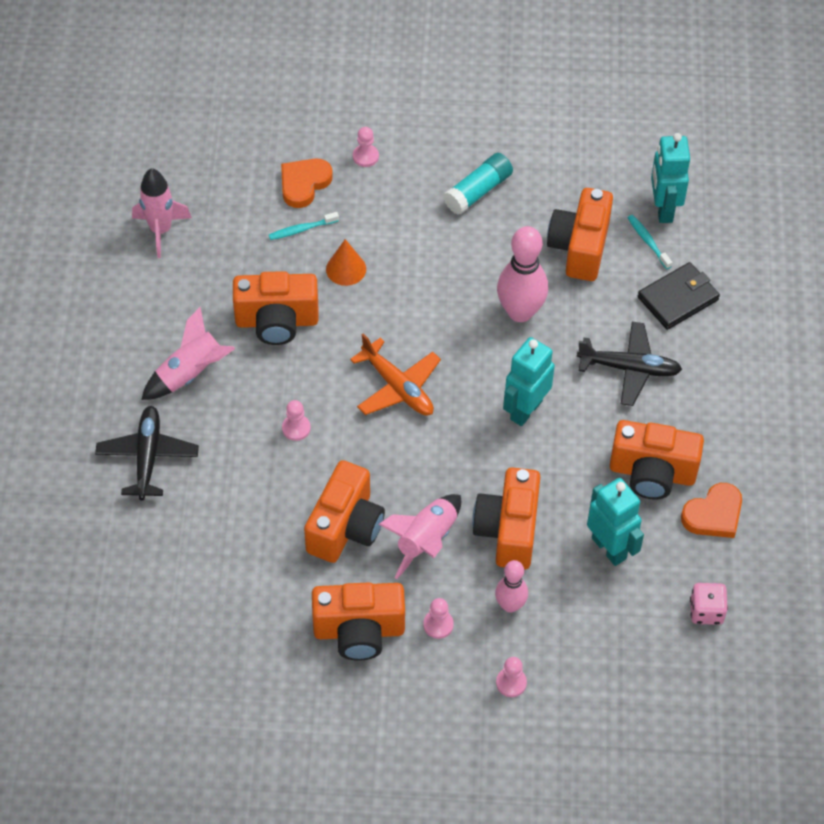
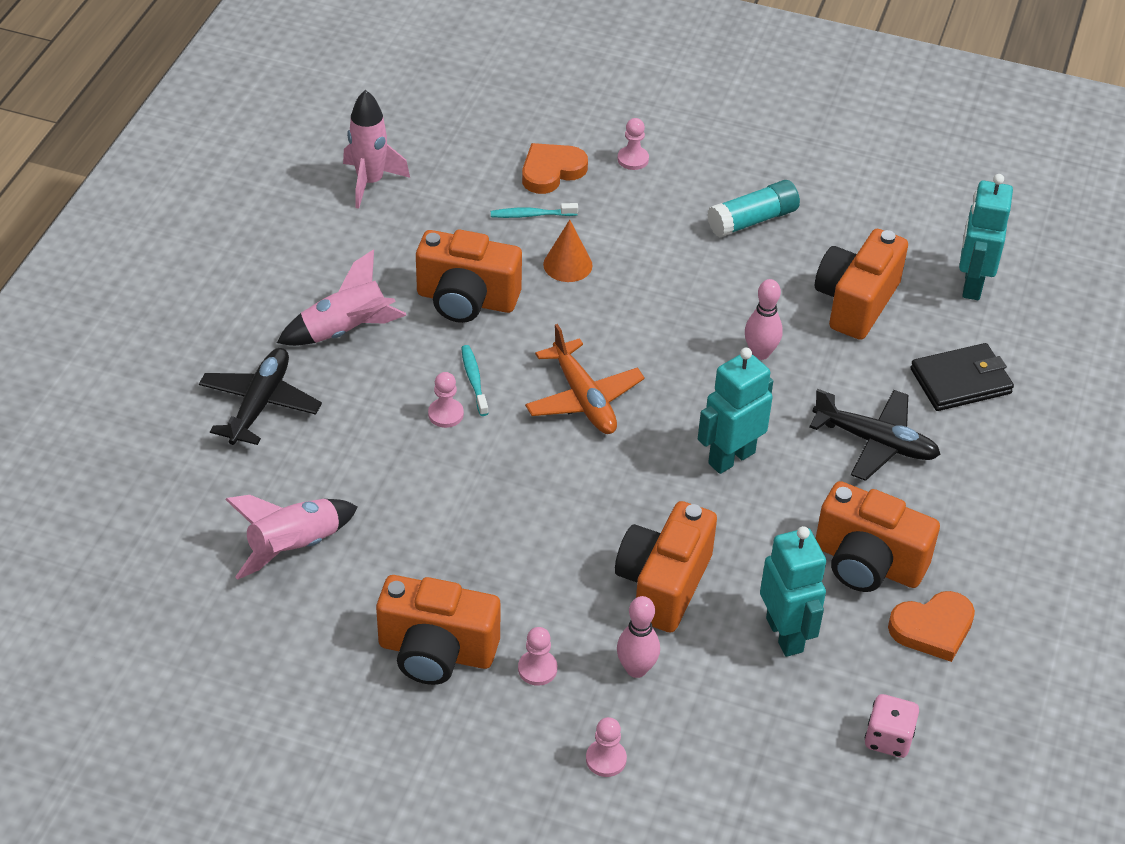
camera: 15 degrees right, 10 degrees down
(345, 527) = (464, 533): orange camera -> none
(426, 540) = (557, 571): pink rocket -> pink rocket (294, 547)
(520, 312) = (760, 353): pink bowling pin -> pink bowling pin, size x0.60
(648, 241) = (942, 314): turquoise toothbrush -> turquoise toothbrush (474, 380)

